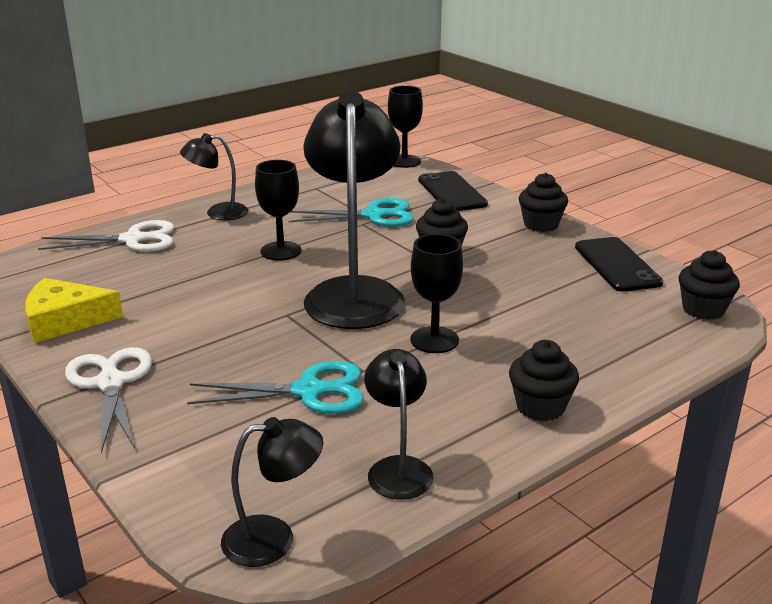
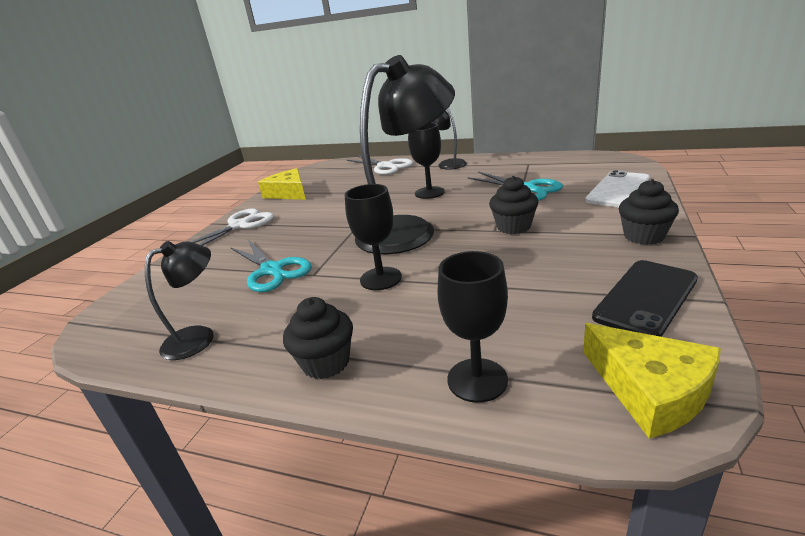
camera: 60 degrees right, 0 degrees up
(273, 538) = (106, 329): black lamp -> none
(404, 161) = (628, 160): black goblet -> black goblet (477, 380)
(451, 192) = (618, 190): black phone -> white phone
(703, 309) = (650, 389): black cupcake -> yellow cheese

